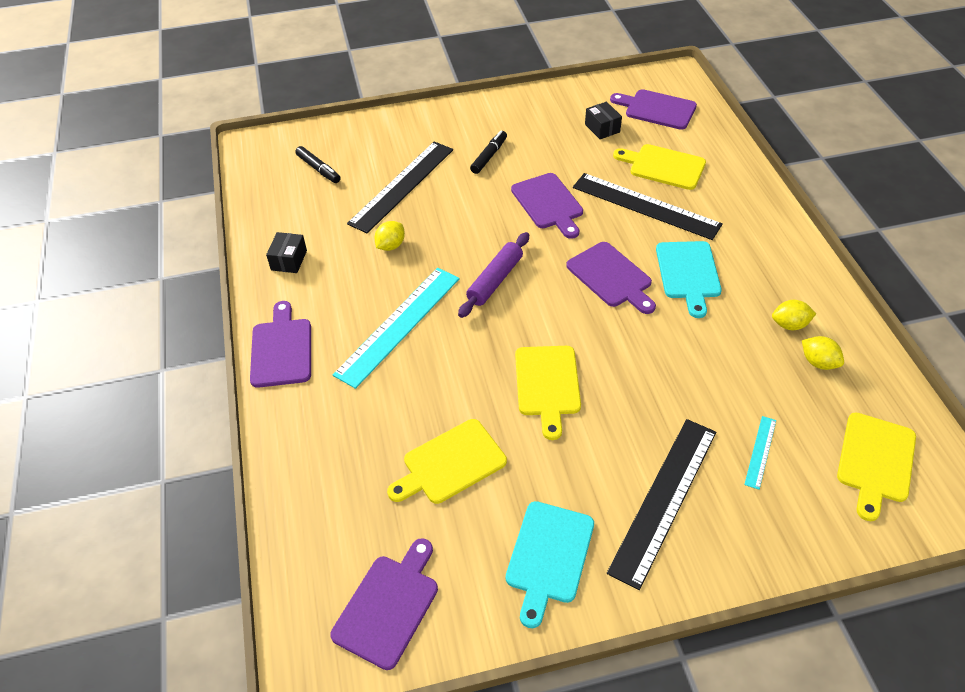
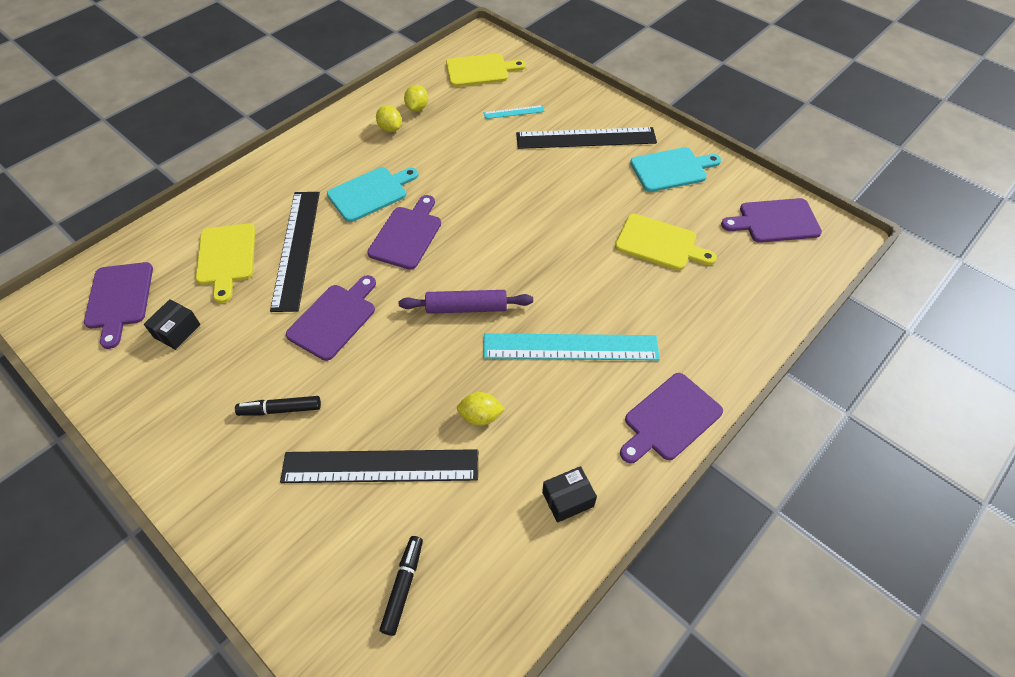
camera: 125 degrees left, 5 degrees up
(547, 385) = (548, 224): yellow cutting board -> none

